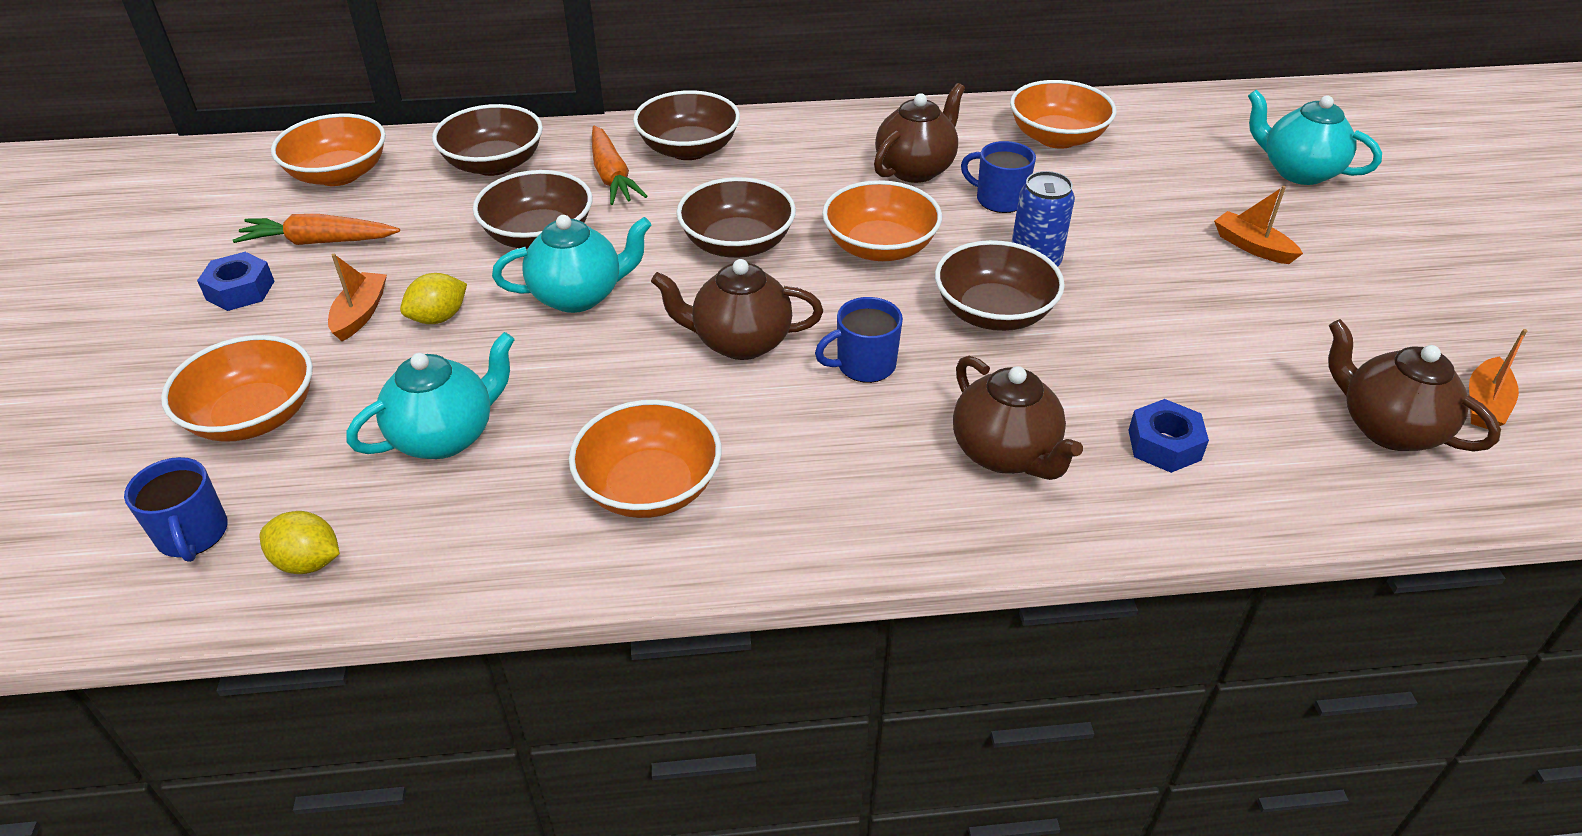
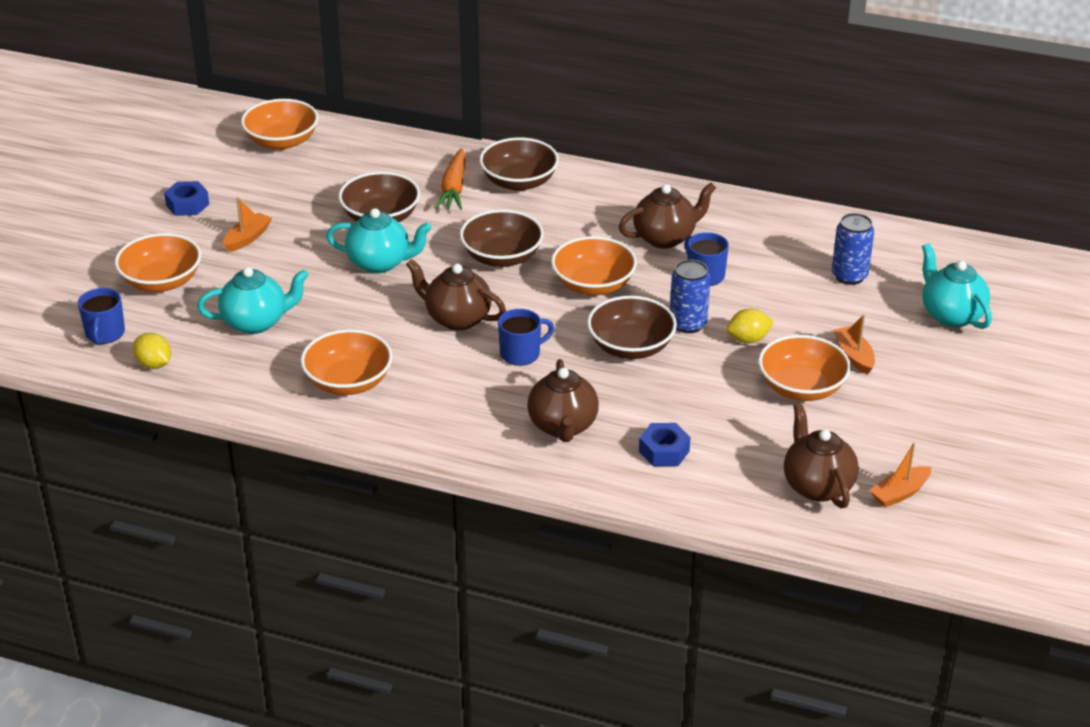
camera: 25 degrees right, 5 degrees down
(319, 242) = (247, 185): orange carrot -> none
(439, 318) = (290, 253): yellow lemon -> yellow lemon (748, 339)
(494, 164) = (383, 159): brown bowl -> none
(864, 365) = (521, 354): blue mug -> blue mug turned 150 degrees clockwise
(1057, 137) = (792, 241): orange bowl -> orange bowl (801, 387)
(1153, 158) = (849, 276): none -> blue can

